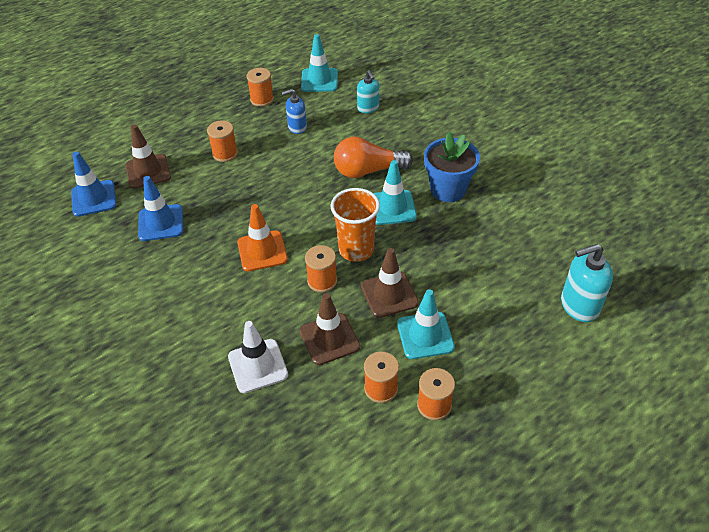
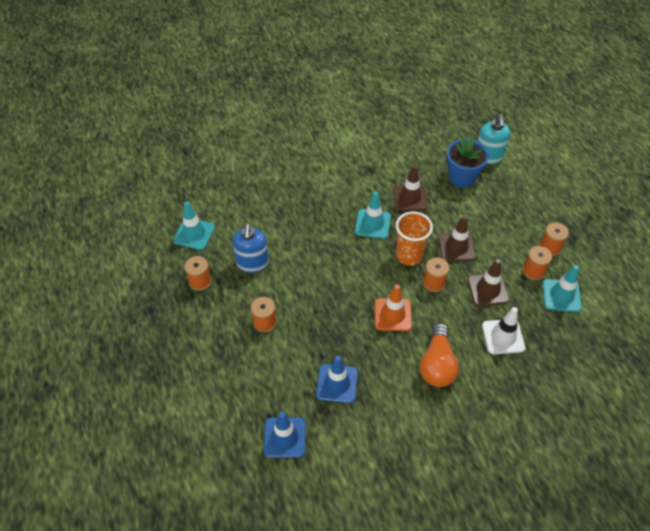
camera: 75 degrees left, 5 degrees up
(148, 171) = (264, 387): brown traffic cone -> brown traffic cone (410, 198)
(297, 127) = (252, 263): blue soap dispenser -> blue soap dispenser, size x1.56
(368, 108) = (249, 210): turquoise soap dispenser -> none
(368, 171) = (327, 229): orange light bulb -> orange light bulb (437, 364)
(425, 335) = (495, 237): turquoise traffic cone -> turquoise traffic cone (561, 296)
(448, 189) = (365, 188): blue flower pot -> blue flower pot (462, 177)

